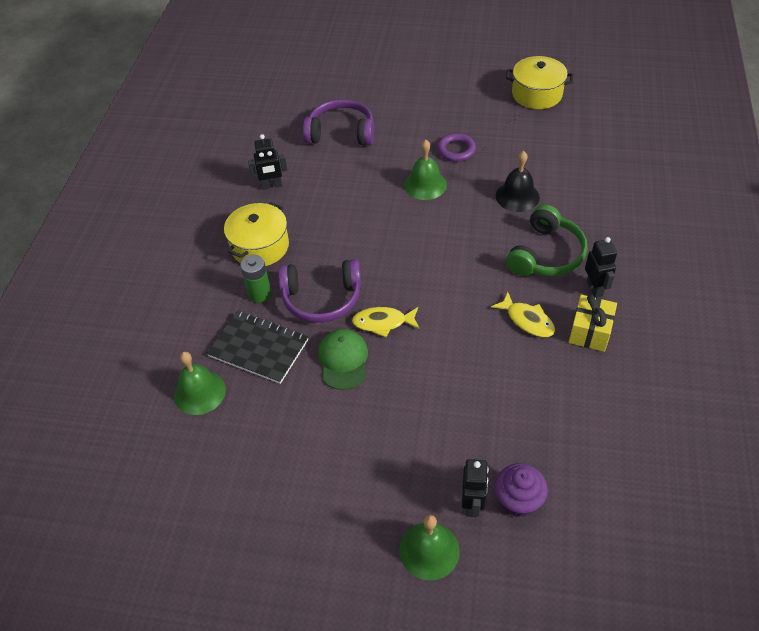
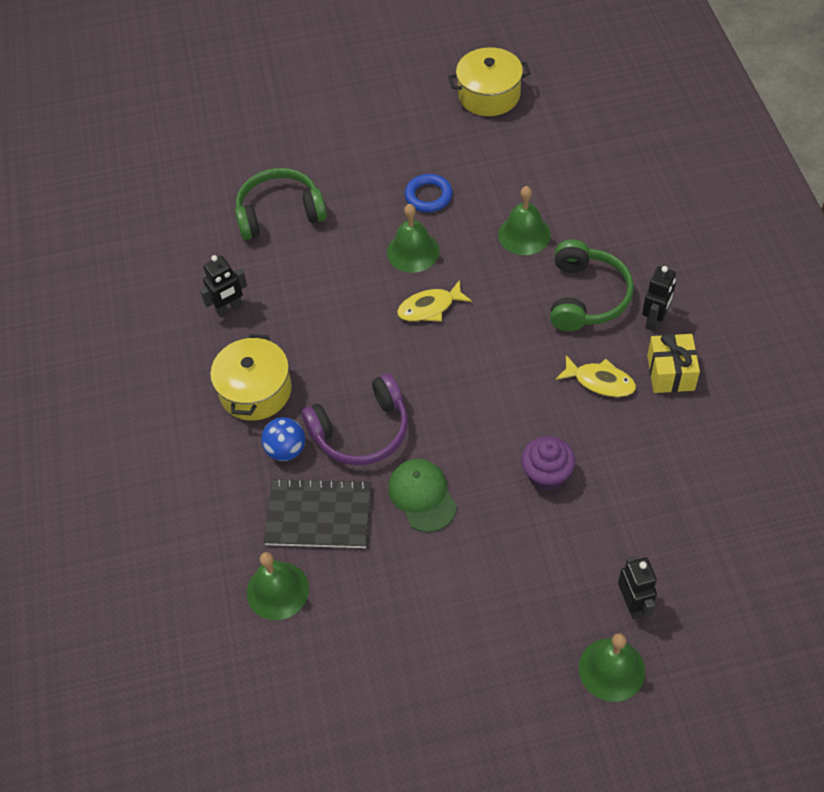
camera: 20 degrees left, 5 degrees up
(260, 294) = (286, 450): green battery -> blue ball
(341, 133) = (280, 213): purple headphones -> green headphones
(383, 323) = (445, 437): yellow fish -> yellow fish (429, 307)
(456, 150) = (428, 196): purple ring -> blue ring
(517, 196) = (524, 234): black bell -> green bell
(518, 500) = (676, 583): purple cupcake -> purple cupcake (546, 475)
(595, 288) = (654, 320): black robot -> black robot turned 60 degrees clockwise

